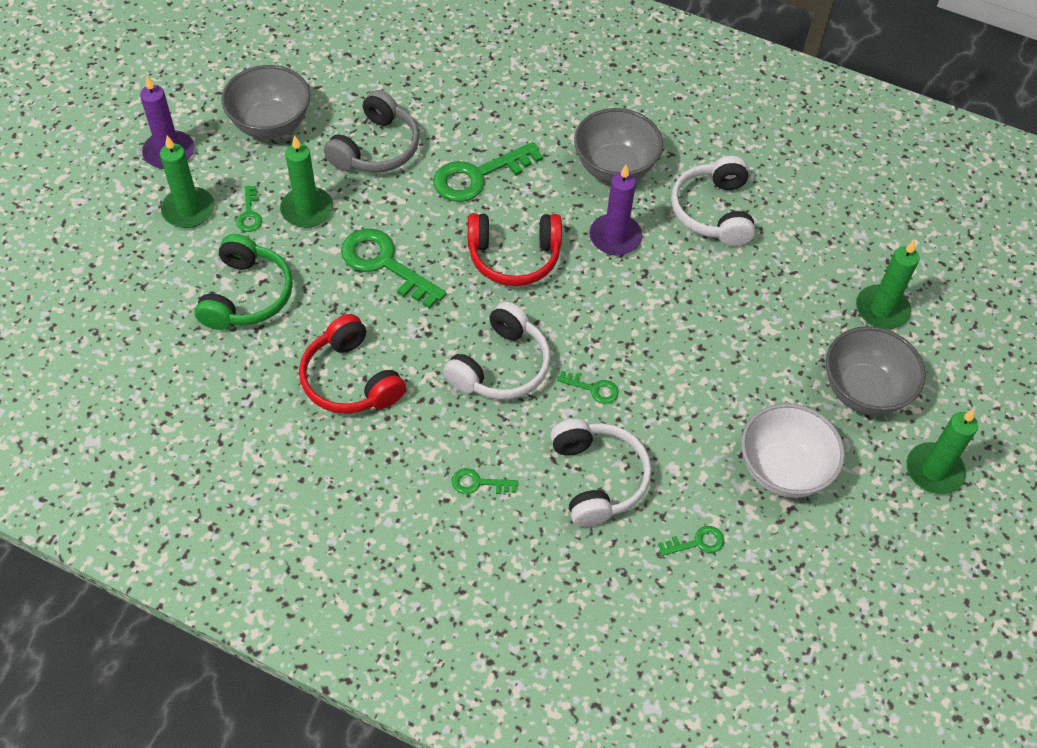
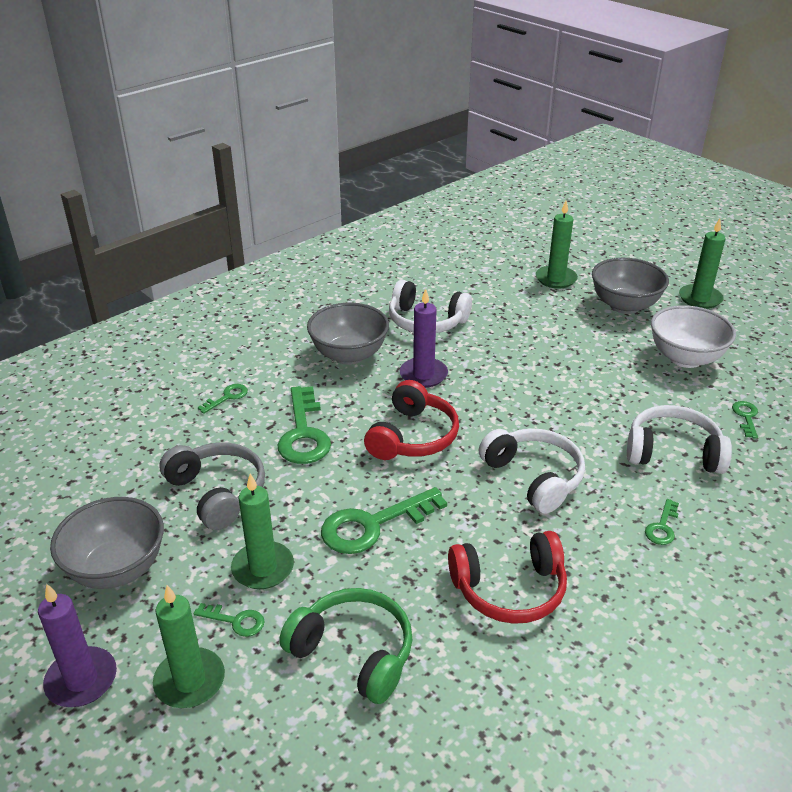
camera: 65 degrees left, 20 degrees down
(593, 389) = (579, 429): green key -> green key (227, 397)

